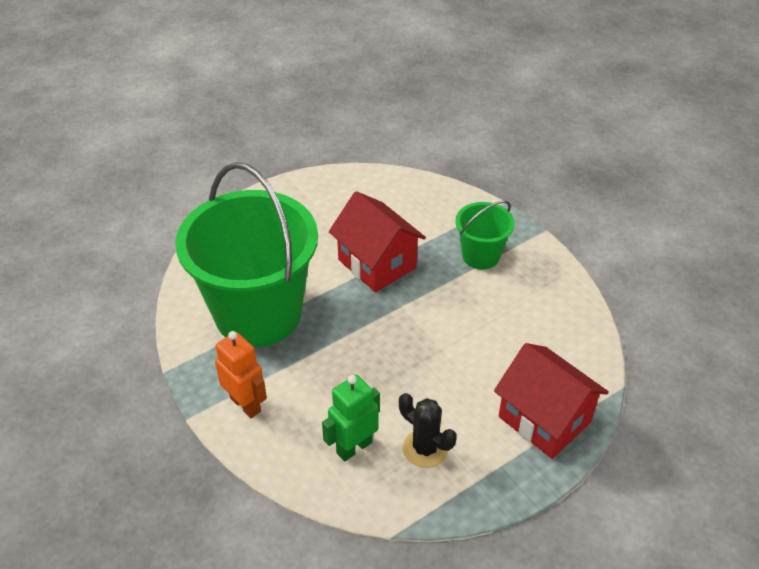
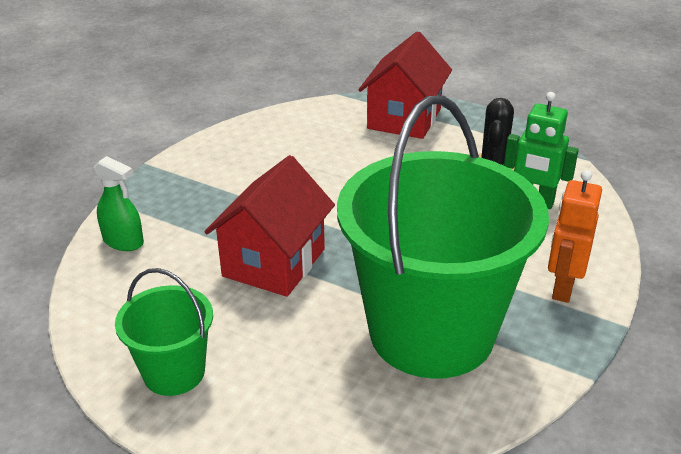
camera: 115 degrees left, 10 degrees down
(445, 202) = (123, 241): none -> green spray bottle
(481, 256) = (213, 193): green bucket -> green bucket (174, 372)

